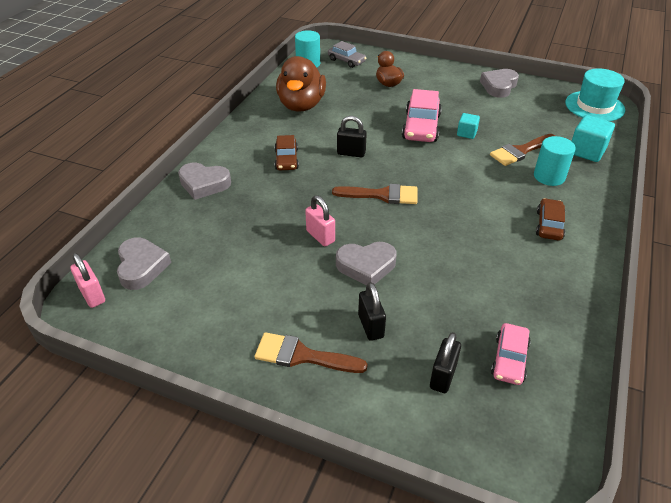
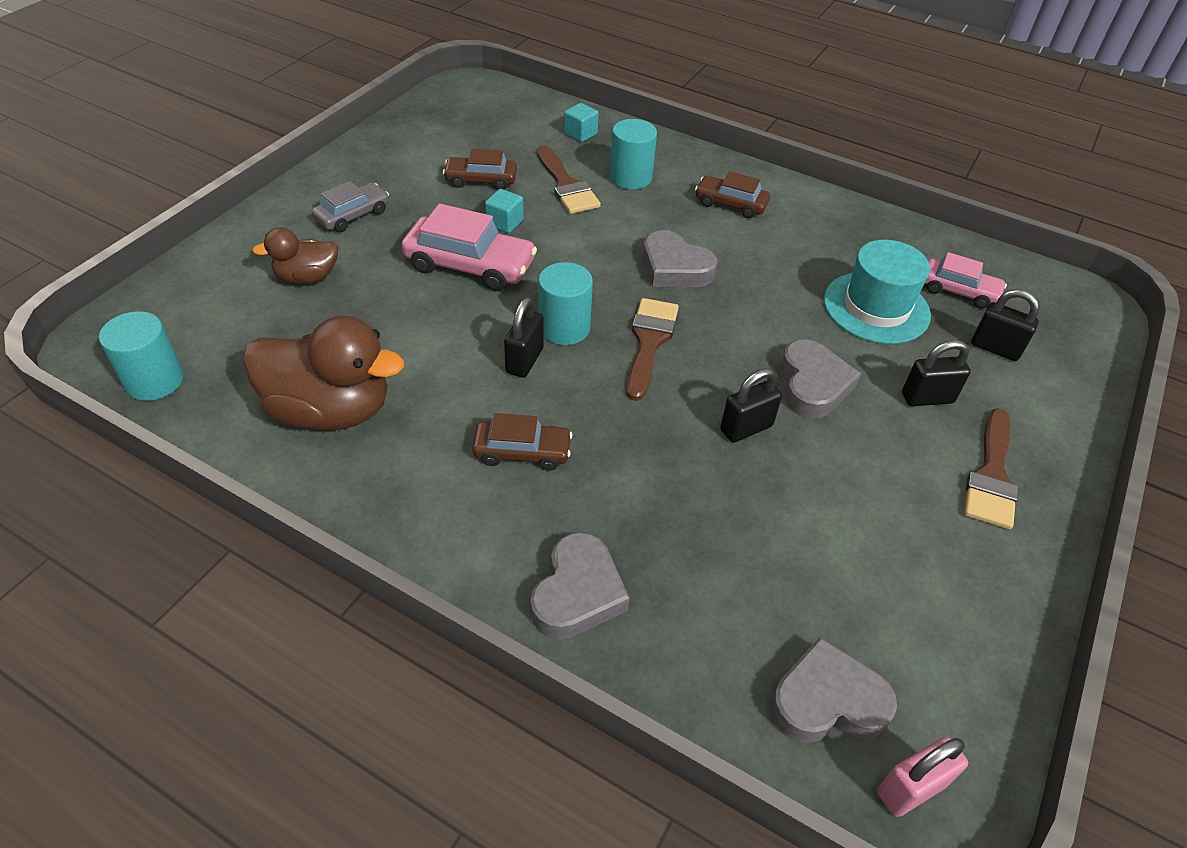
camera: 85 degrees left, 5 degrees up
(320, 236) = (746, 428): pink padlock -> black padlock
(346, 61) = (179, 319): grey car -> grey car (352, 215)
(382, 163) = (564, 328): none -> turquoise cylinder
(499, 86) = (380, 161): grey heart -> grey heart (674, 268)
(503, 120) = (481, 180): none -> brown car
(586, 151) = (580, 134): turquoise cube -> turquoise cube, size x0.60
(594, 106) = (474, 97): turquoise hat -> turquoise hat (876, 307)

